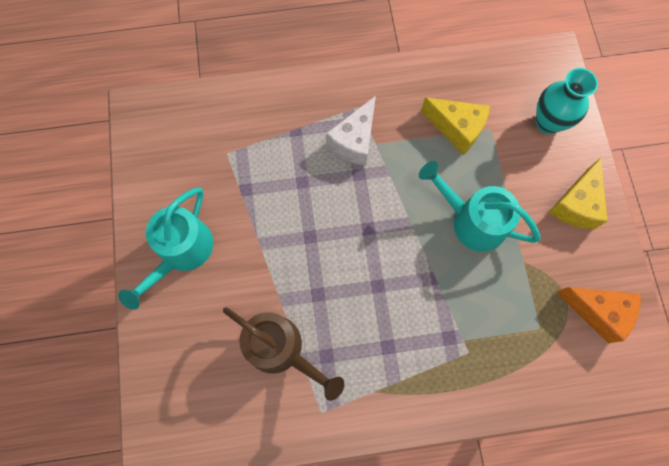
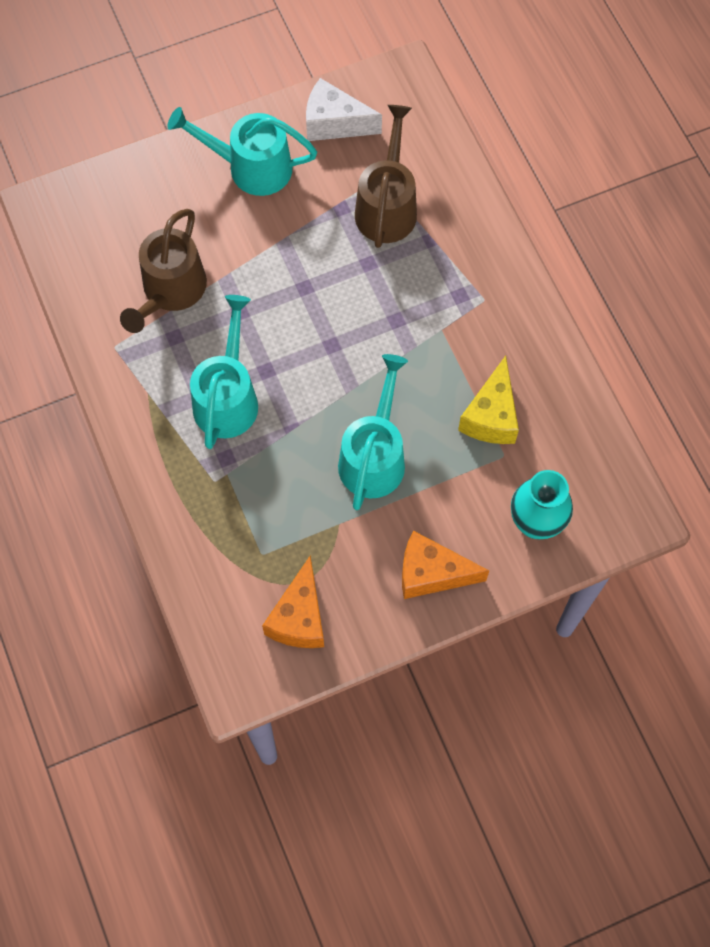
camera: 75 degrees right, 5 degrees down
(254, 154) = (387, 206): none -> brown watering can
(354, 141) = (437, 305): white cheese -> white cheese (334, 123)
(394, 323) = (227, 397): none -> turquoise watering can
(576, 204) = (431, 573): yellow cheese -> orange cheese

